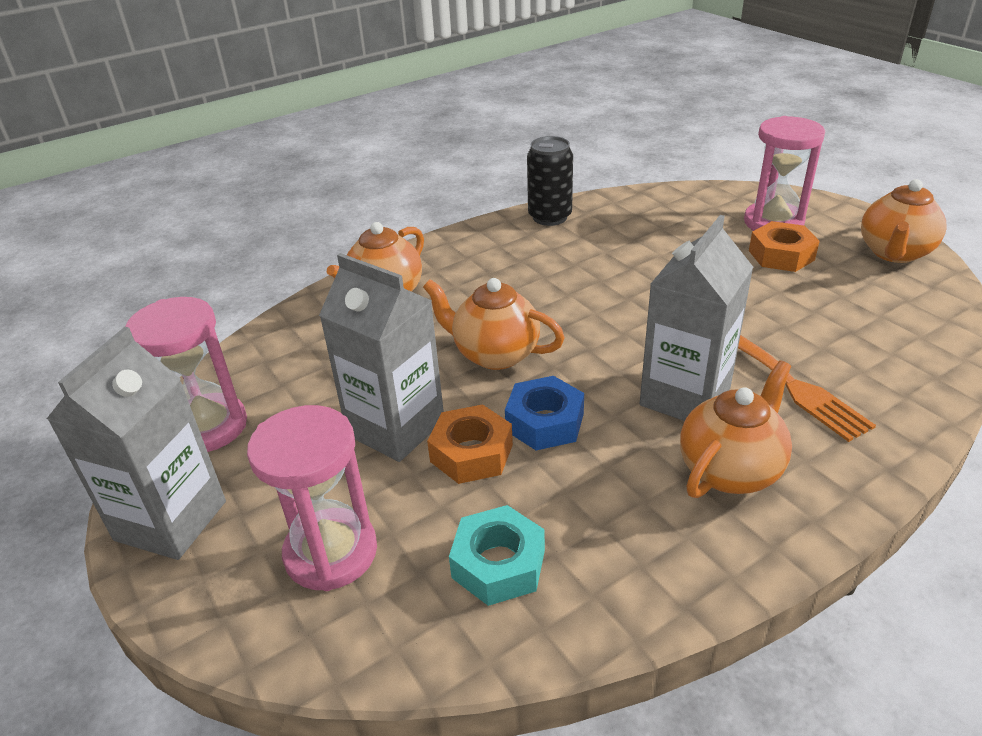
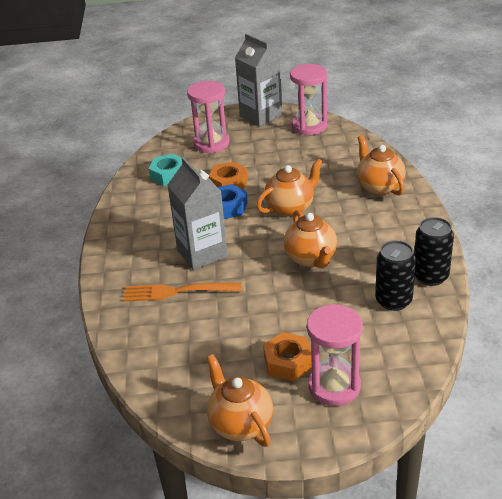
camera: 120 degrees right, 0 degrees up
(395, 428) = (263, 168): grey carton -> none
(613, 226) = (393, 300): none -> black can
(730, 470) = (149, 245): orange teapot -> orange teapot (311, 258)

